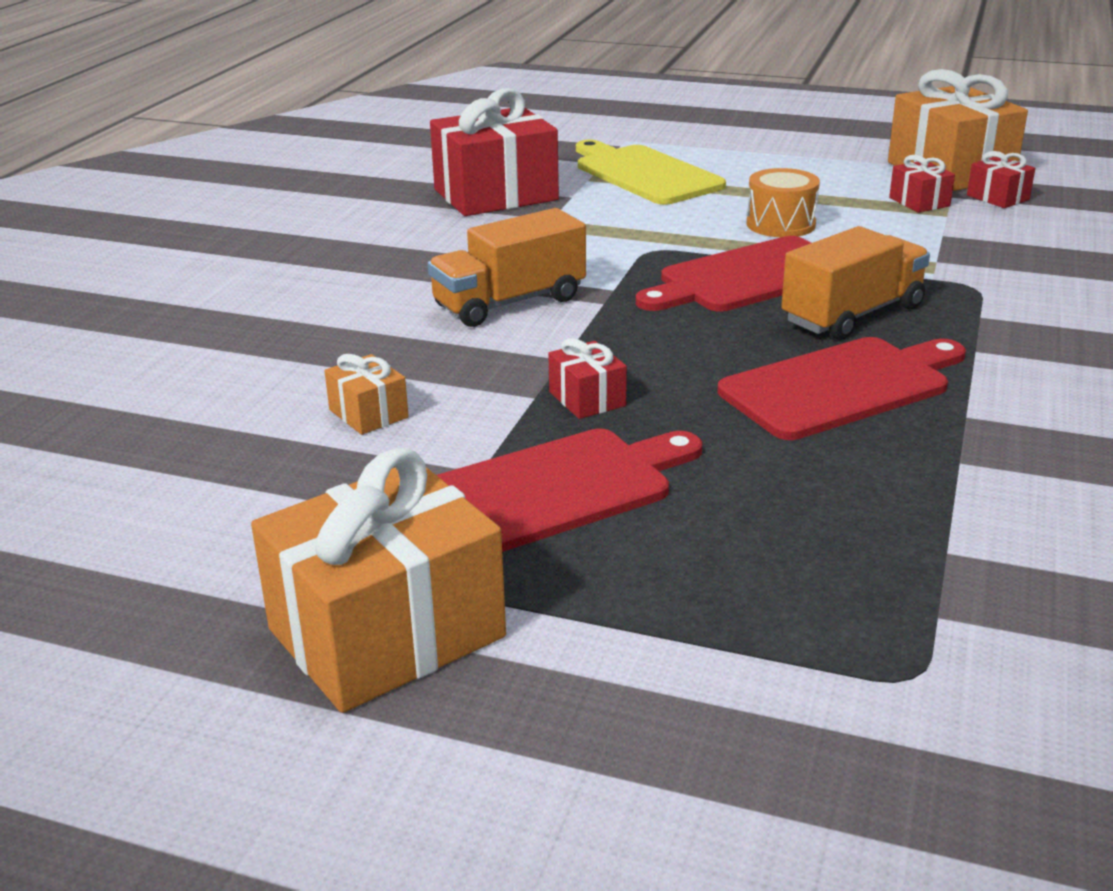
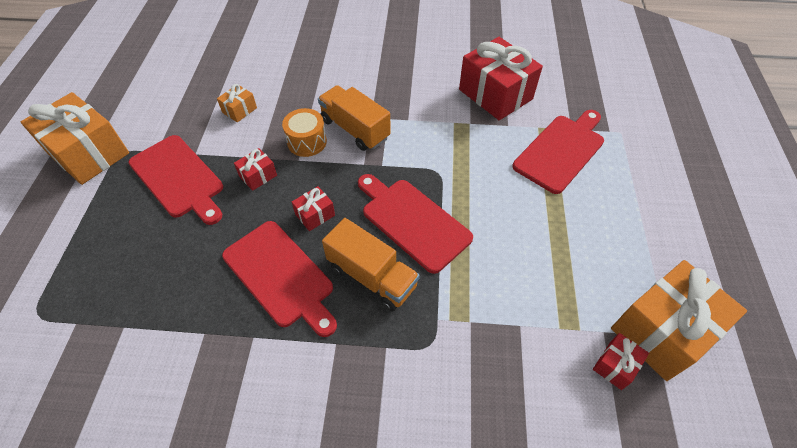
camera: 75 degrees right, 25 degrees up
(644, 174) = (561, 151): yellow cutting board -> red cutting board
(781, 224) = (502, 229): orange drum -> orange drum (307, 142)
(919, 202) = (580, 309): red gift -> red gift (315, 215)

